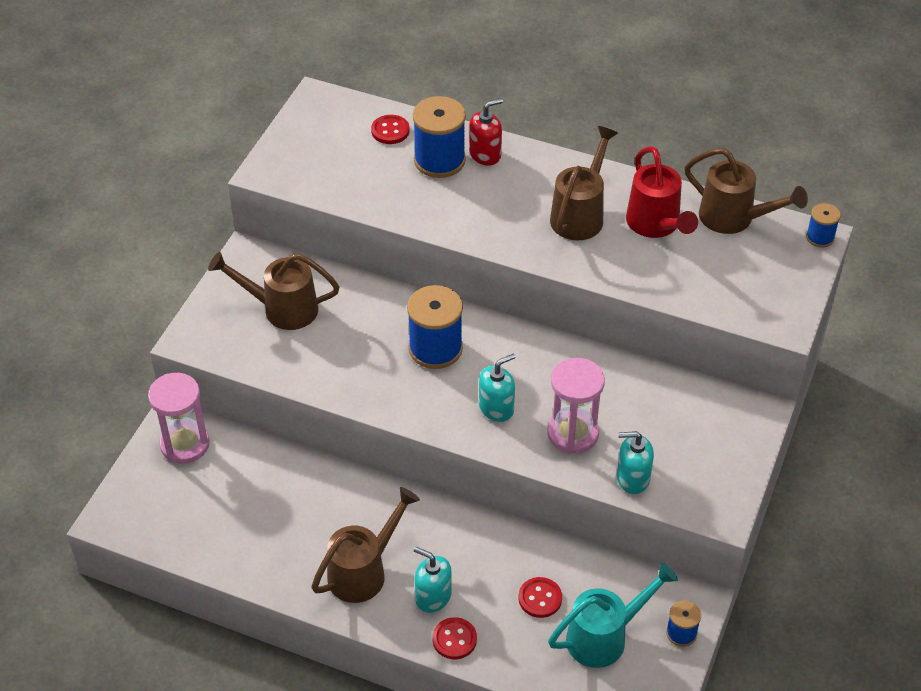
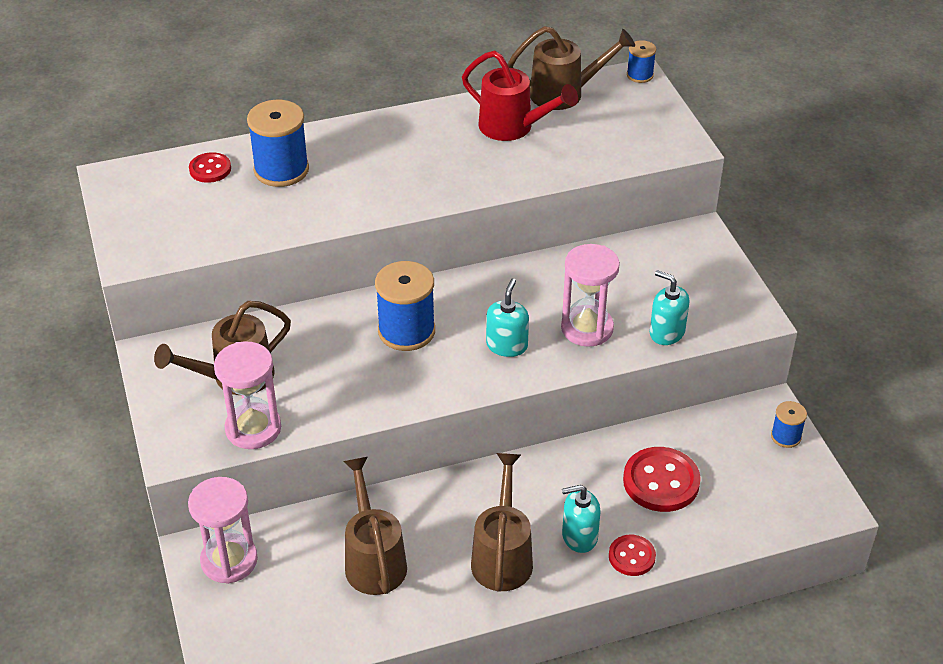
camera: 40 degrees left, 5 degrees down
(255, 356) = (253, 429): none -> pink hourglass
(485, 154) = (315, 146): red soap dispenser -> none
(540, 598) = (661, 481): red button -> red button, size x1.70
(580, 215) = (446, 150): brown watering can -> brown watering can (373, 560)
(604, 637) = (737, 476): turquoise watering can -> none
(632, 478) = (666, 332): turquoise soap dispenser -> turquoise soap dispenser turned 75 degrees clockwise

